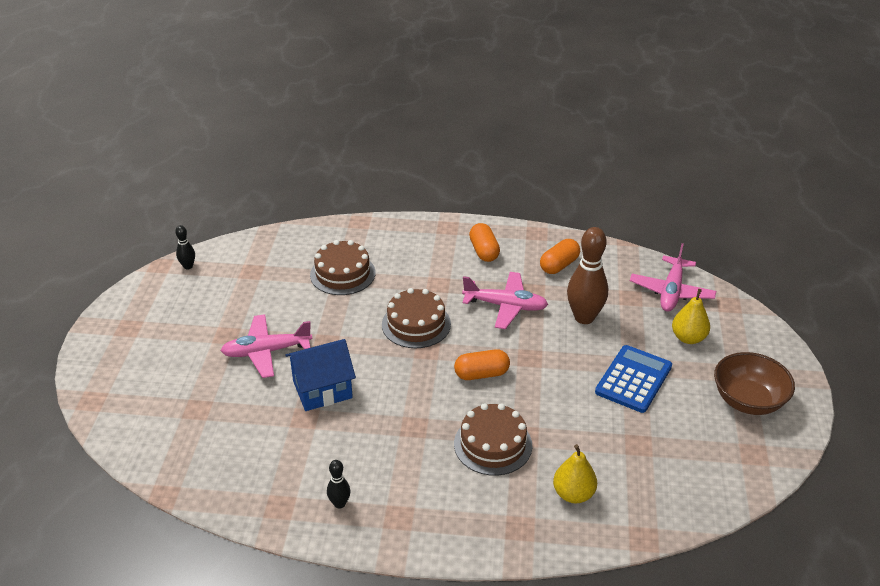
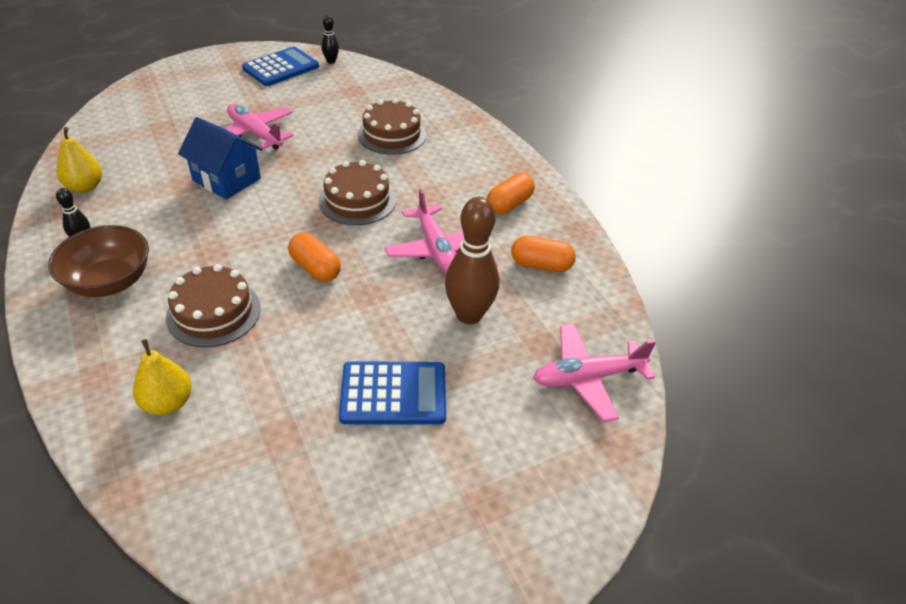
camera: 55 degrees right, 5 degrees up
(166, 301) = (281, 68): none -> blue calculator
(688, 338) = (512, 423): yellow pear -> yellow pear (85, 187)
(748, 400) = (436, 530): brown bowl -> brown bowl (110, 282)

